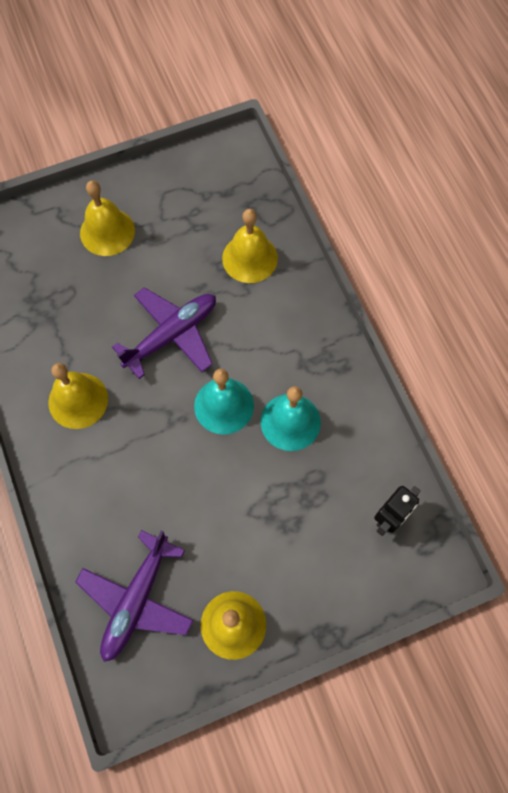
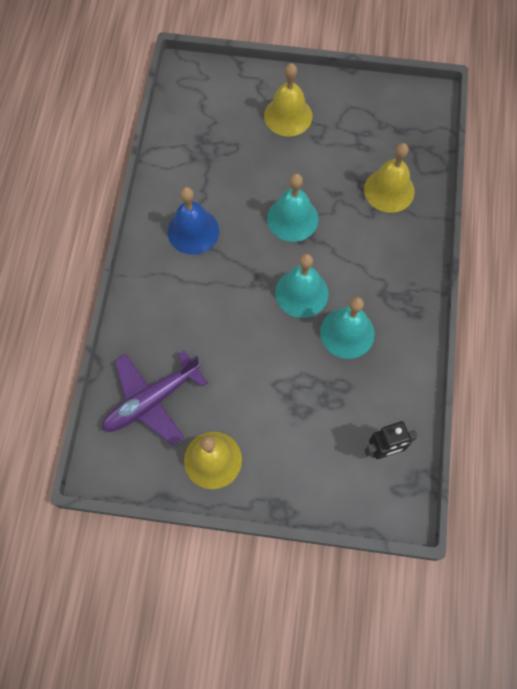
camera: 30 degrees right, 0 degrees up
(78, 400) = (193, 231): yellow bell -> blue bell
(172, 335) = (292, 218): purple plane -> turquoise bell

